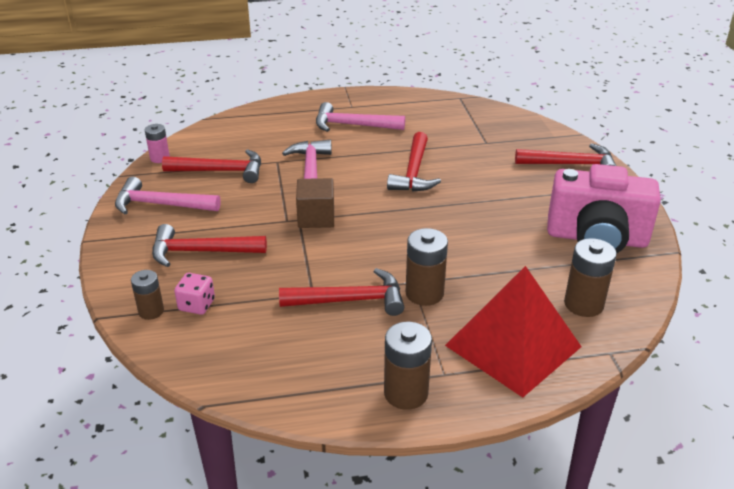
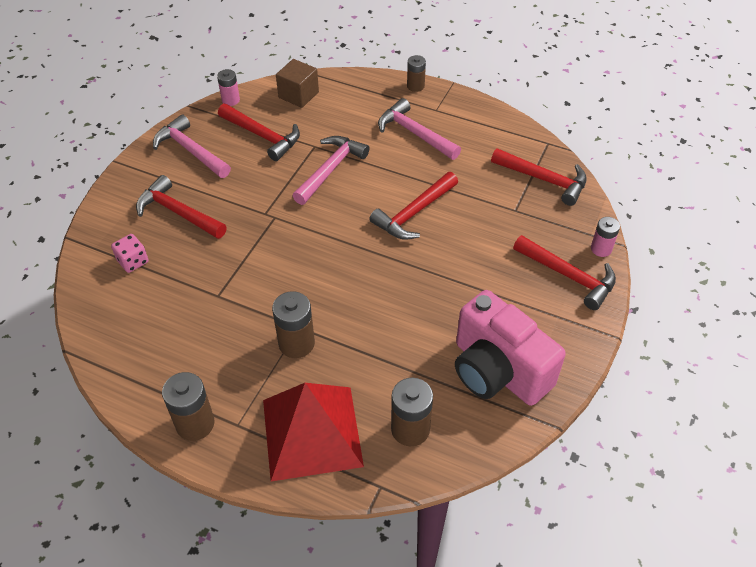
camera: 35 degrees right, 15 degrees up
(151, 311) = (101, 250): brown battery -> brown battery (415, 86)
(316, 217) = (289, 222): brown cube -> brown cube (298, 95)
(350, 300) = (237, 318): red hammer -> red hammer (544, 180)
(571, 141) = (601, 249): none -> pink battery

